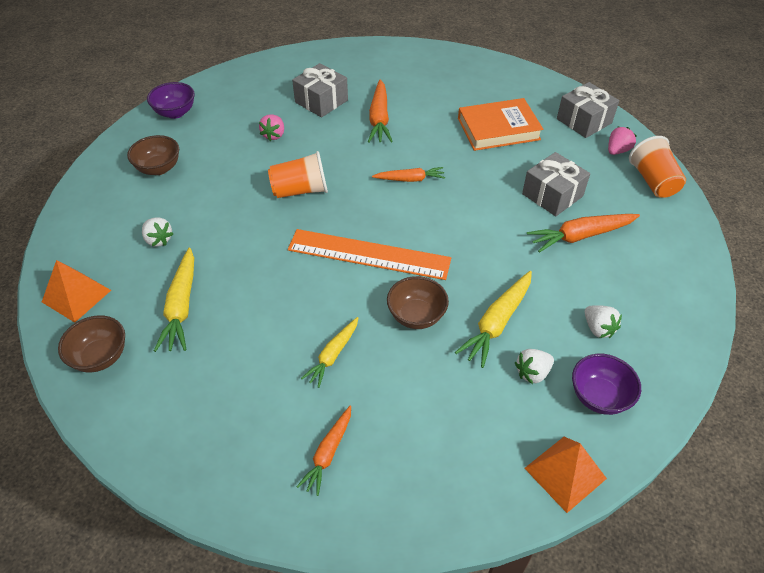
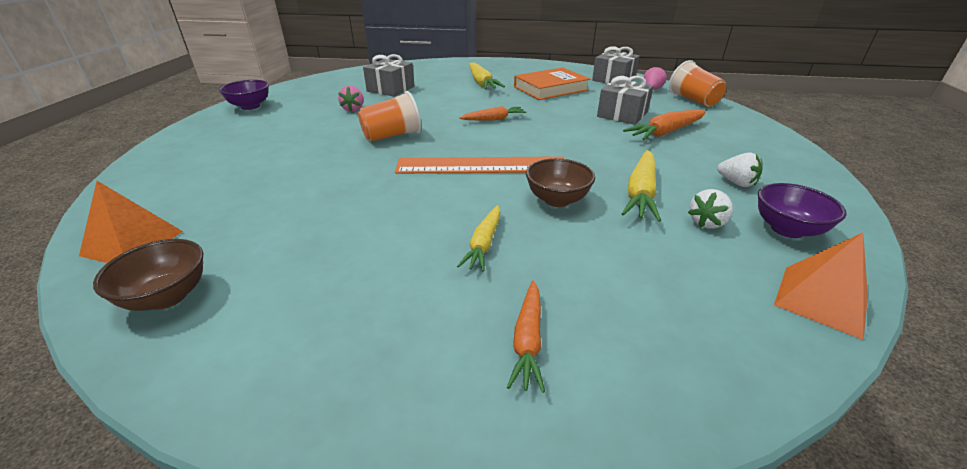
camera: 15 degrees left, 15 degrees down
(158, 240) = (242, 184): white strawberry -> none
(159, 168) = (237, 138): brown bowl -> none
(181, 306) = (280, 231): yellow carrot -> yellow carrot (481, 83)
(379, 118) = (447, 92): orange carrot -> none

